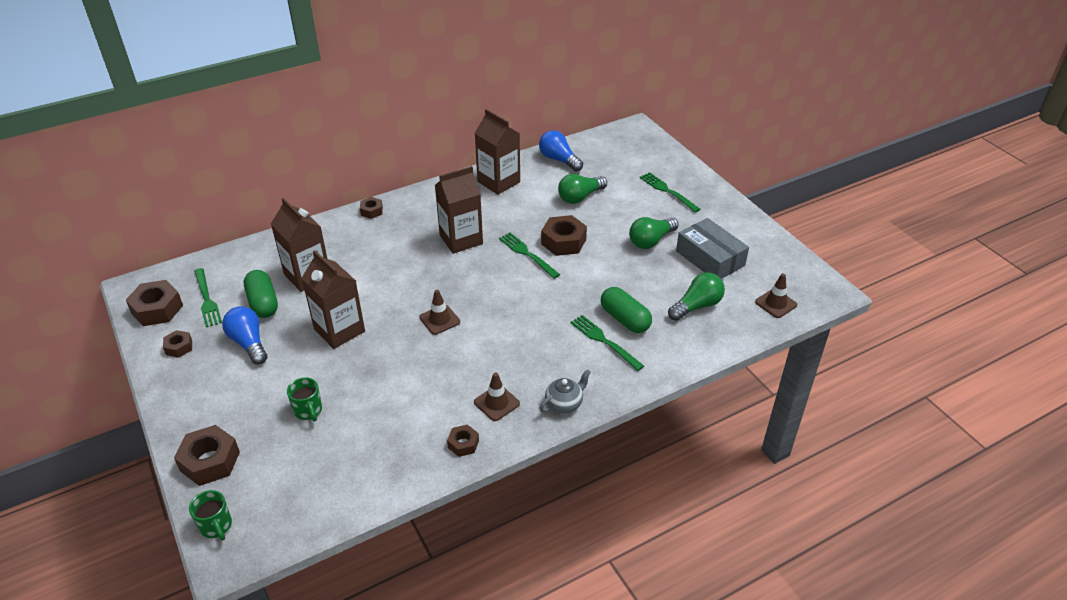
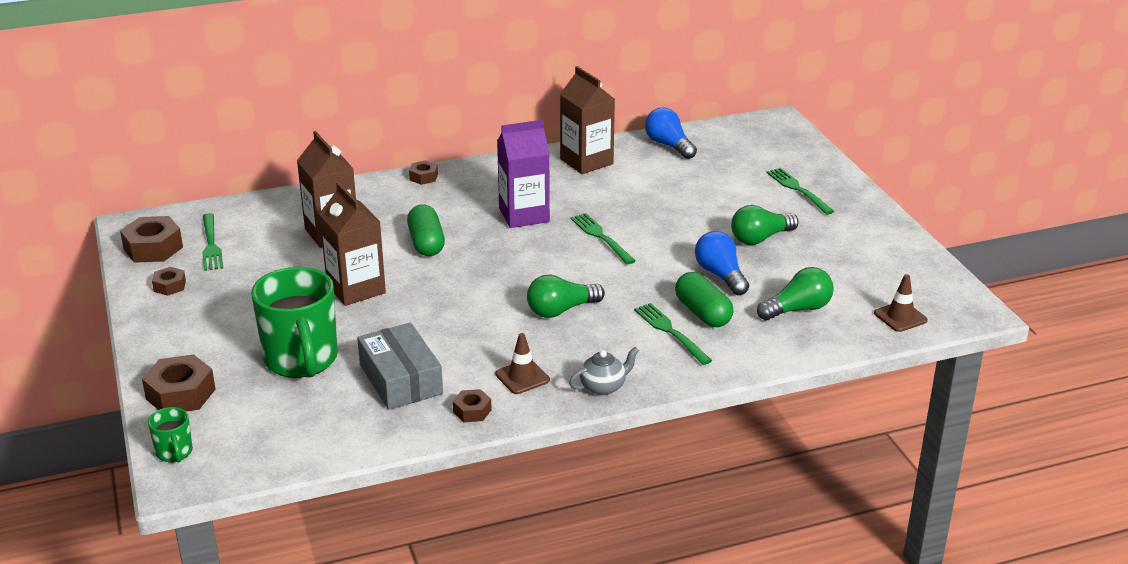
camera: 10 degrees right, 10 degrees down
(249, 343) = (249, 290): blue light bulb -> blue light bulb (720, 275)
(263, 303) = (274, 254): green capsule -> green capsule (426, 243)
(308, 411) = (301, 361): green mug -> green mug, size x2.20
(439, 320) = (476, 291): brown traffic cone -> none
(461, 239) = (524, 215): brown carton -> purple carton
(563, 242) = (649, 229): brown nut -> none
(580, 197) = (684, 186): green light bulb -> green light bulb (561, 310)
(710, 258) = (830, 263): grey box -> grey box (400, 379)

